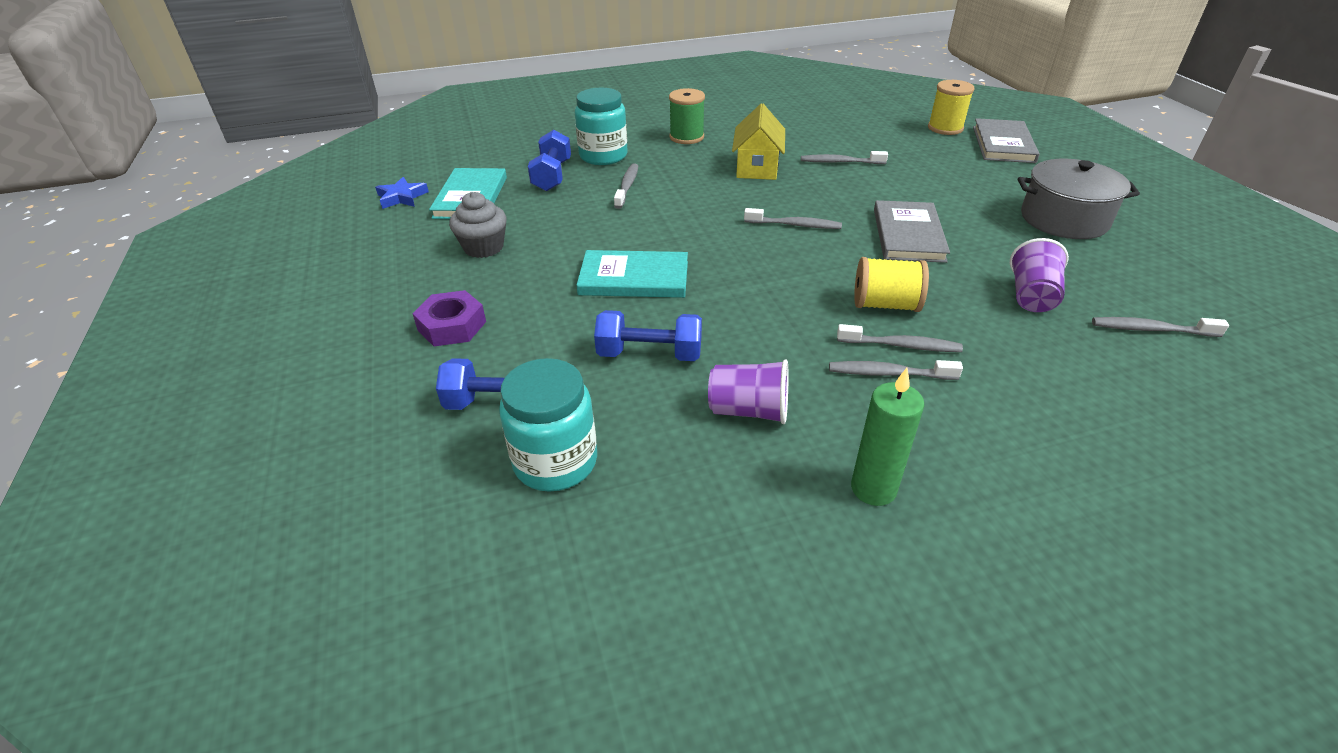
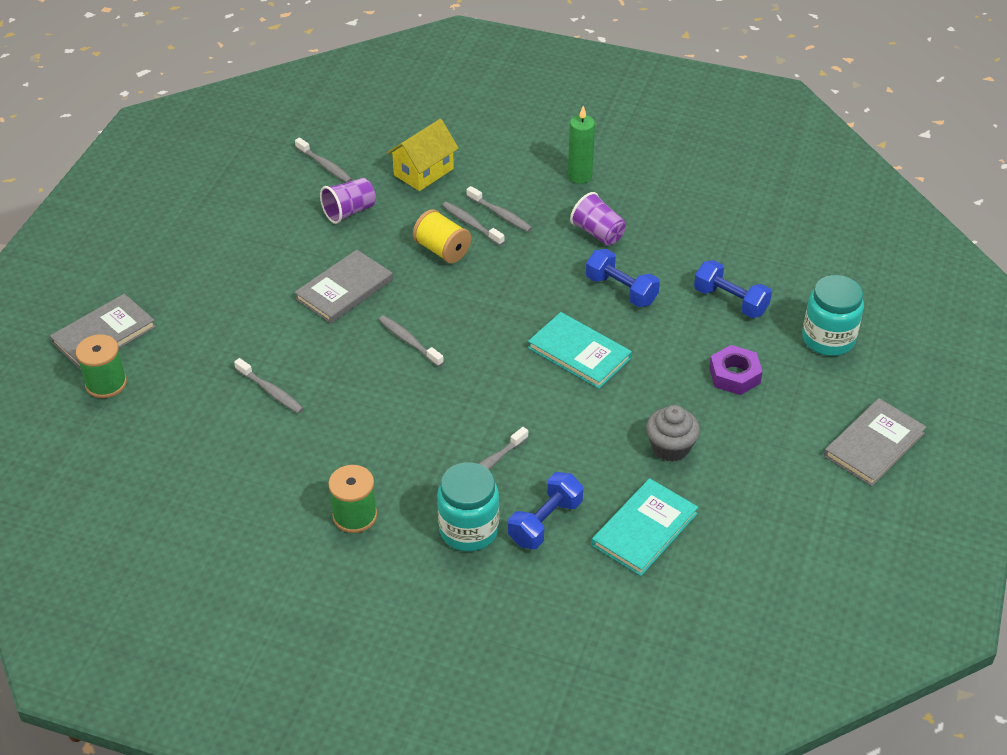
camera: 145 degrees left, 5 degrees up
(261, 327) = (874, 445): none -> grey book
(402, 197) = (711, 568): blue star -> none
(555, 462) = (720, 256): turquoise jar -> turquoise jar (828, 339)
(757, 167) = (349, 426): yellow house -> yellow house (423, 172)
(945, 128) = (106, 383): yellow spool -> green spool
(1064, 219) = (220, 245): grey pot -> none

